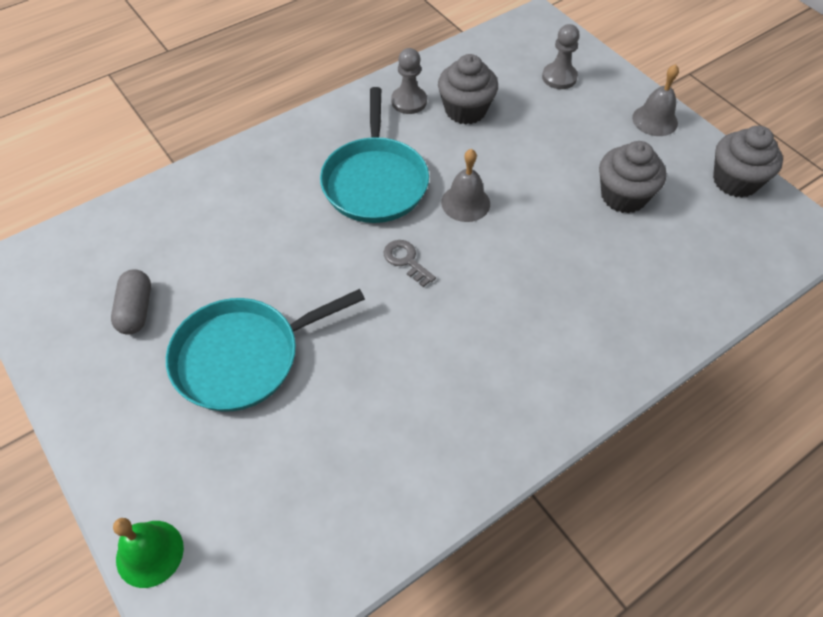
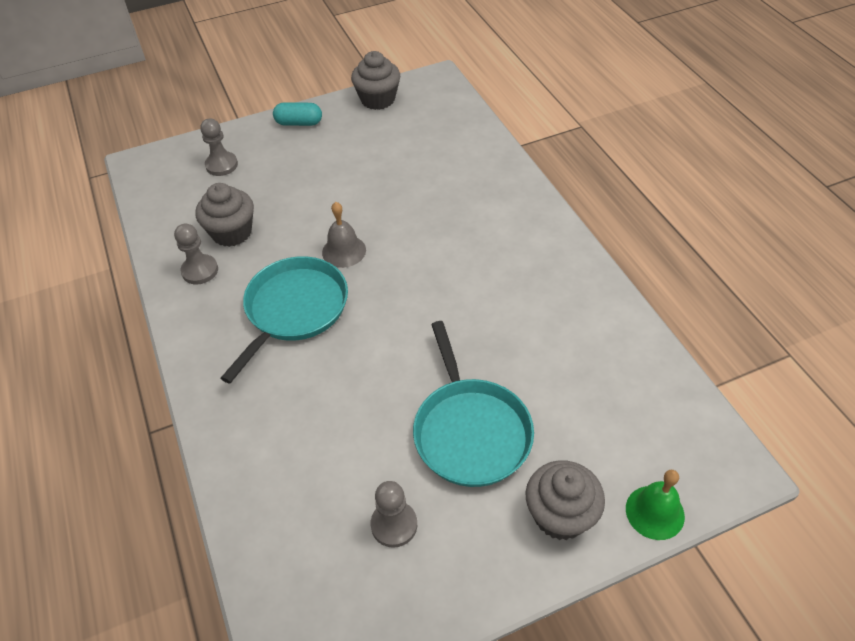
camera: 75 degrees left, 5 degrees down
(136, 310) = (394, 525): grey capsule -> grey pawn
(375, 181) = (294, 310): turquoise pan -> turquoise pan turned 75 degrees counterclockwise
(406, 260) = (395, 300): grey key -> none
(623, 196) = (371, 158): grey cupcake -> grey cupcake (560, 515)
(655, 120) = (299, 123): grey bell -> turquoise capsule

